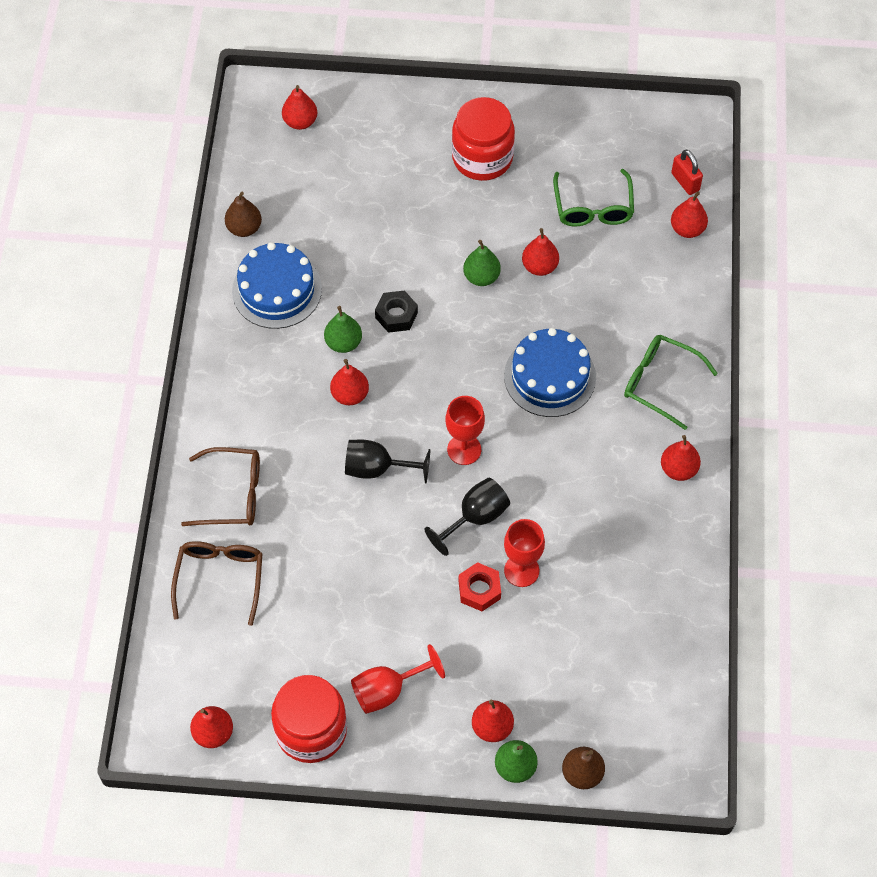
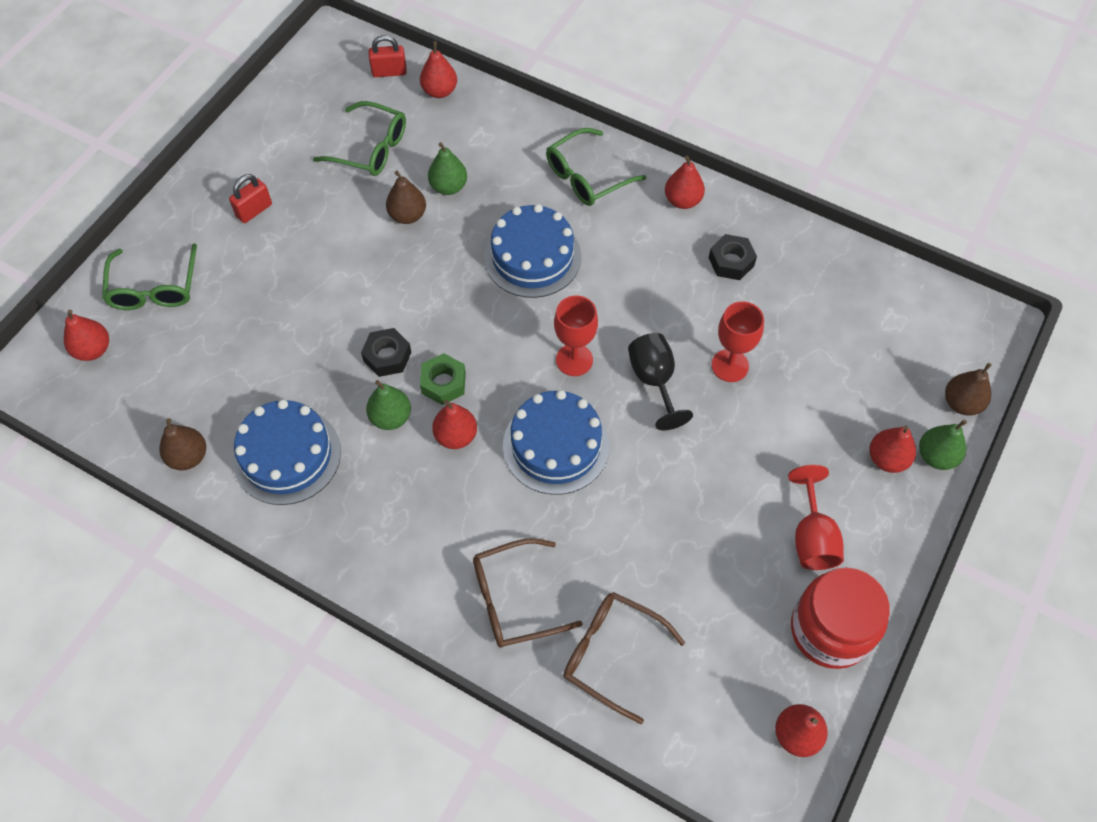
camera: 65 degrees left, 0 degrees up
(232, 494) = (514, 599): brown glasses -> brown glasses turned 135 degrees counterclockwise
(373, 130) = (154, 288): none -> green glasses
(377, 469) = (556, 445): black goblet -> blue cake
(393, 365) = (443, 383): none -> green nut
(479, 590) = (735, 410): red nut -> none
(481, 277) = (389, 266): green pear -> green pear (448, 187)
(482, 158) = (254, 210): red jar -> red padlock
(539, 266) = (407, 215): red pear -> brown pear
(632, 533) = (731, 262): none -> black nut

